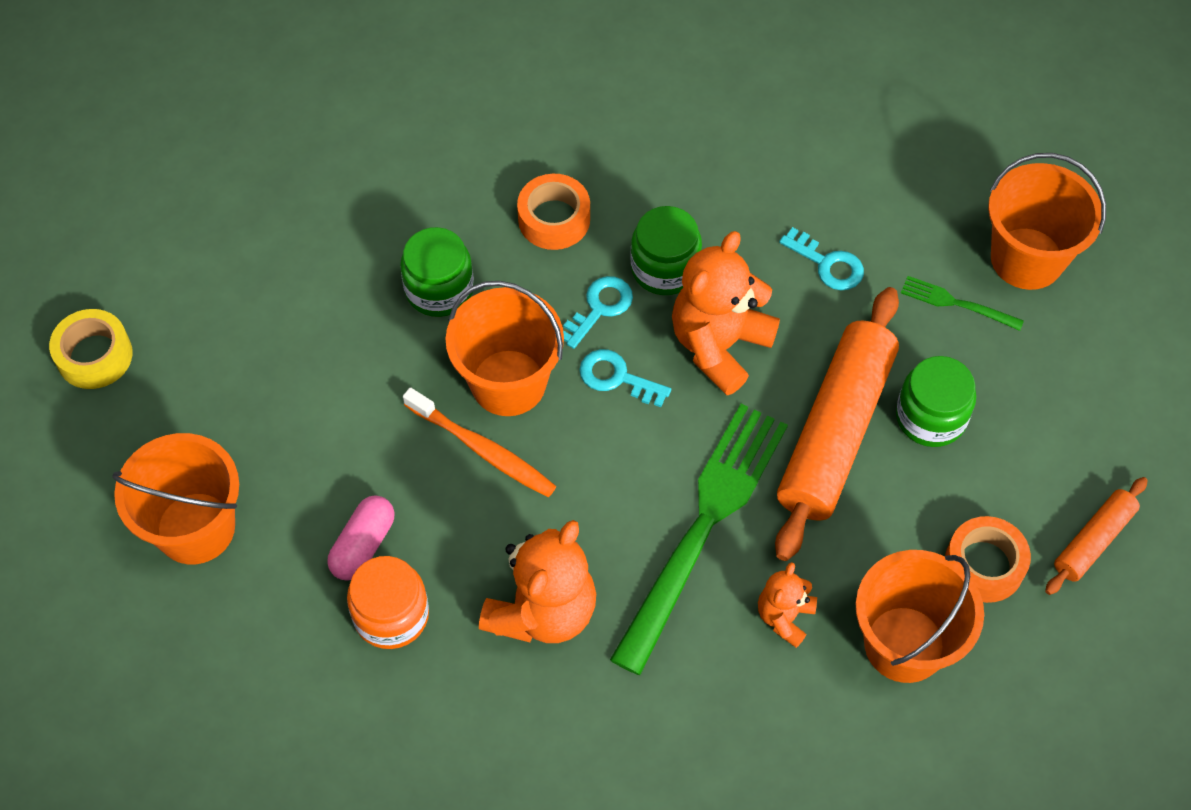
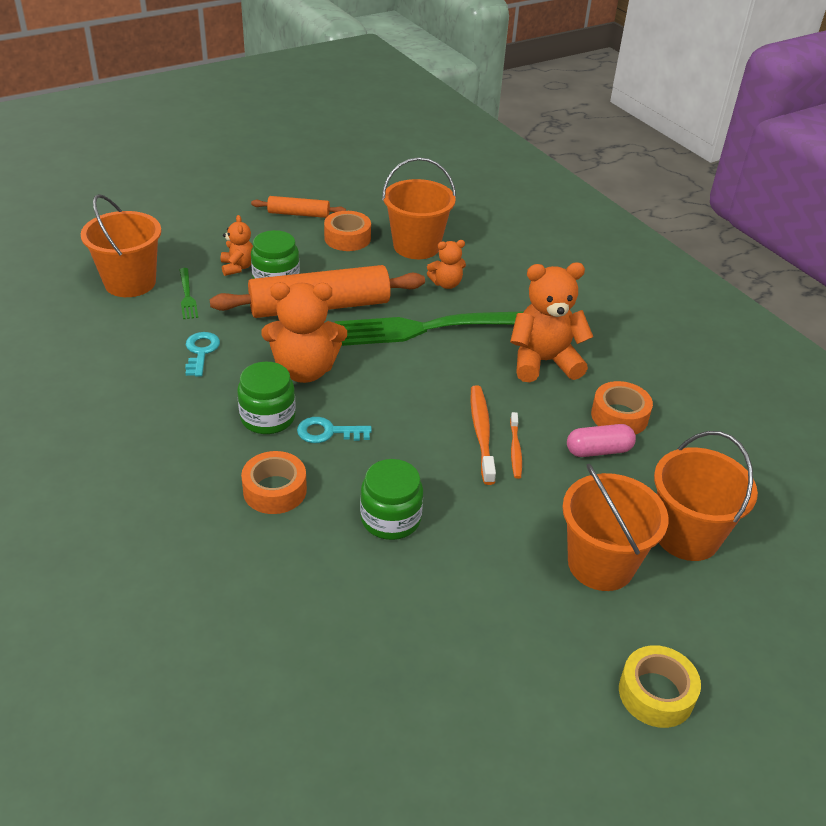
camera: 130 degrees left, 20 degrees down
(391, 615) = (619, 416): orange jar -> orange tape
(433, 463) = (515, 450): none -> orange toothbrush
(508, 382) = (425, 446): orange bucket -> orange bucket (600, 564)
(617, 377) = (371, 401): turquoise key -> none
(990, 389) = (238, 267): none -> orange teddy bear

